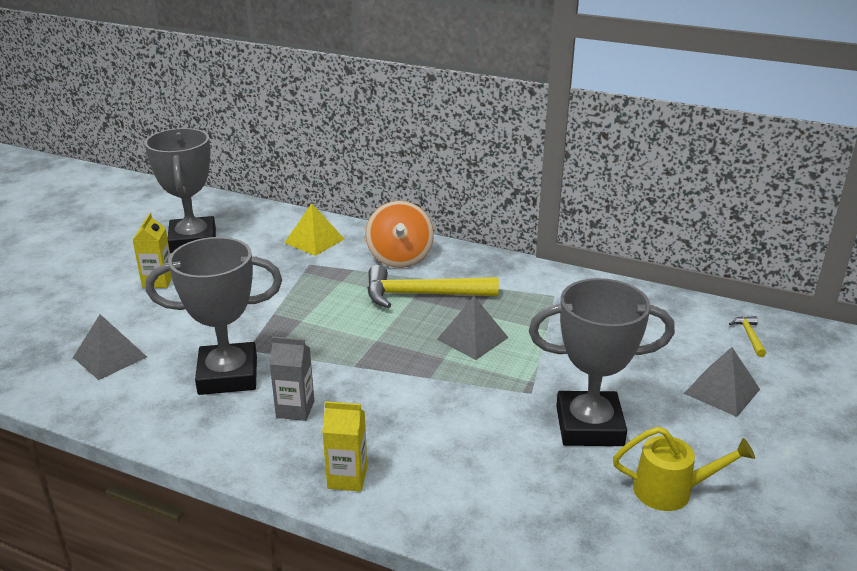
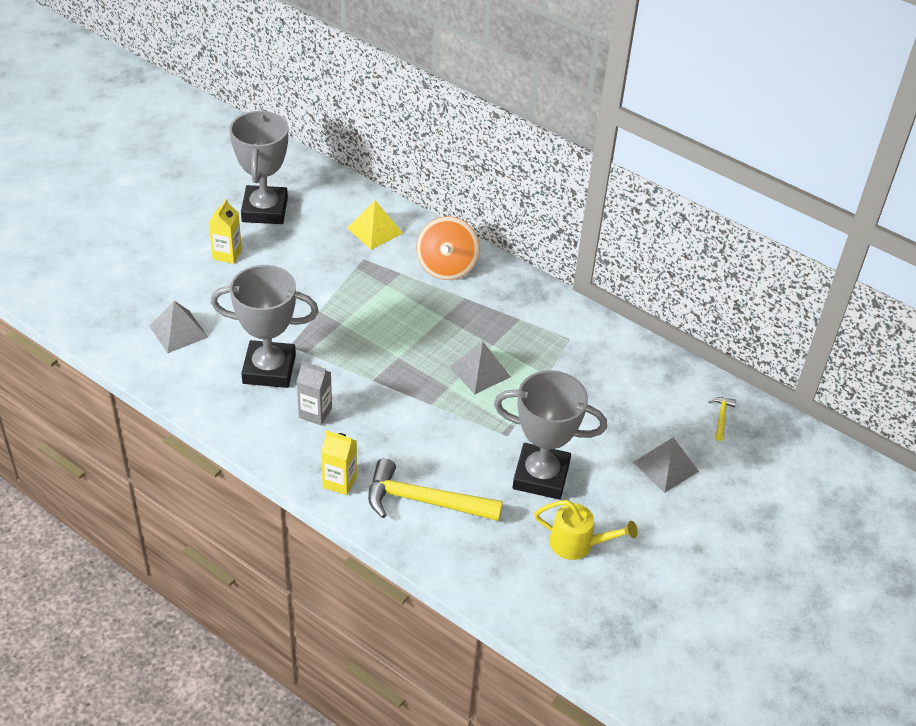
camera: 10 degrees right, 15 degrees up
(423, 295) = (453, 315): yellow hammer -> yellow hammer (425, 501)

